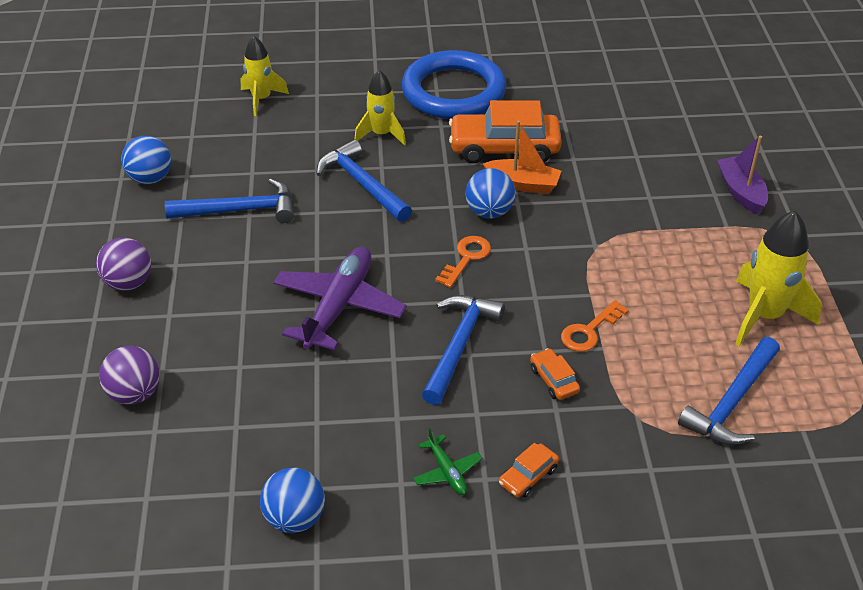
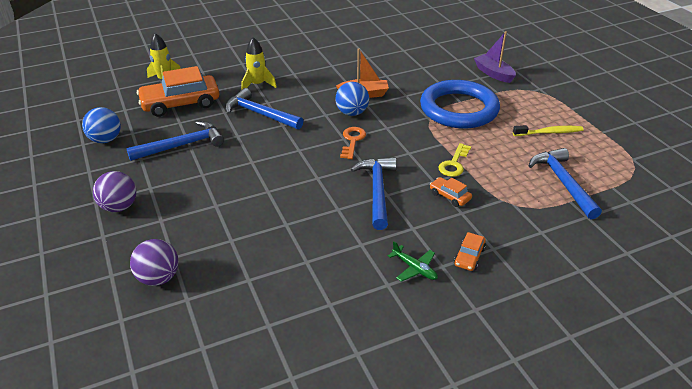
camera: 20 degrees left, 5 degrees down
(295, 518) = (325, 329): blue ball -> none
(339, 306) = (283, 186): purple plane -> none
(453, 91) = (291, 54): blue ring -> blue ring (459, 109)
(504, 148) = (341, 78): orange car -> orange car (180, 103)
(589, 331) = (454, 164): orange key -> yellow key
(731, 402) = (563, 182): blue hammer -> blue hammer turned 150 degrees clockwise
(764, 316) = (549, 132): yellow rocket -> yellow toothbrush

